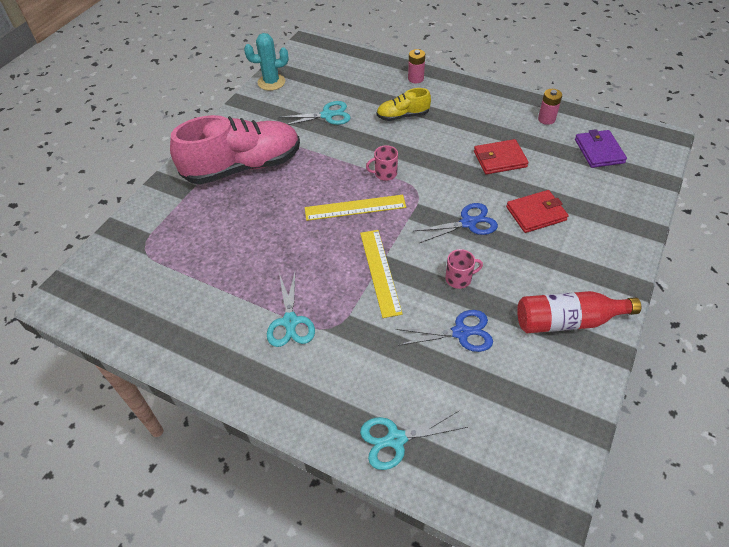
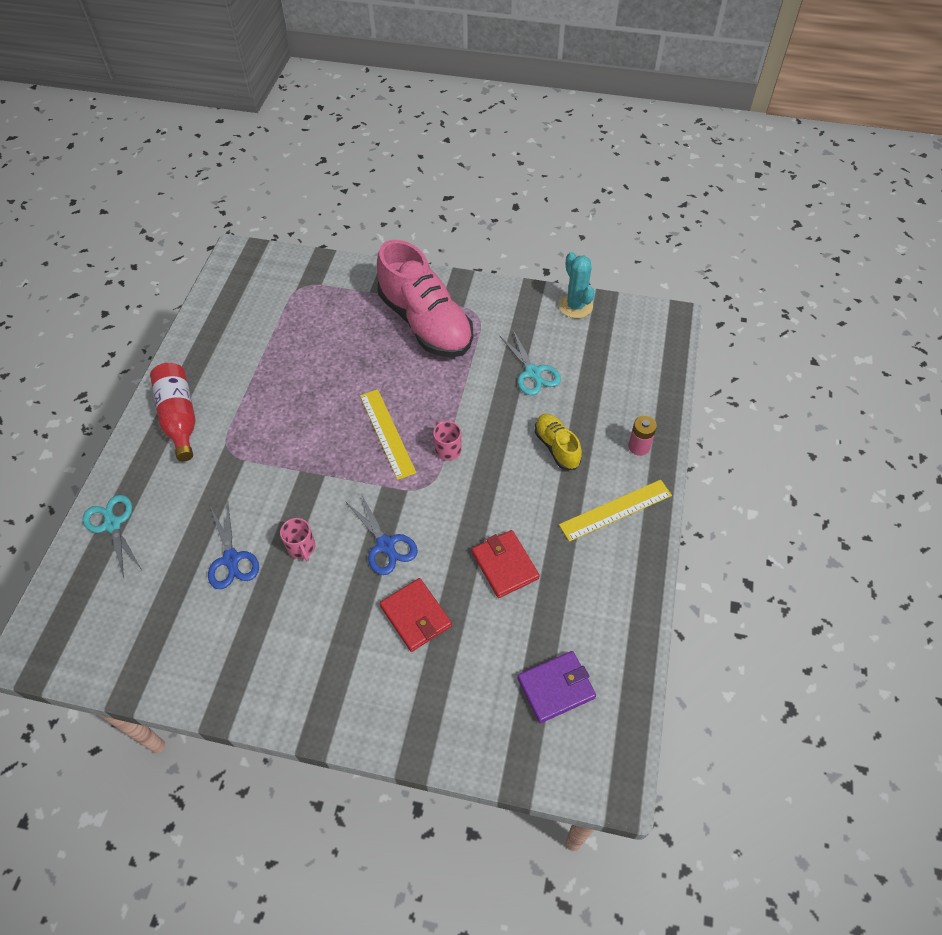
camera: 75 degrees right, 5 degrees up
(290, 321) = (231, 416): turquoise scissors -> none
(380, 272) = (300, 474): yellow ruler -> yellow ruler (615, 510)
(546, 119) = (605, 614): pink battery -> none
(568, 321) = (256, 662): red bottle -> red bottle (179, 417)

